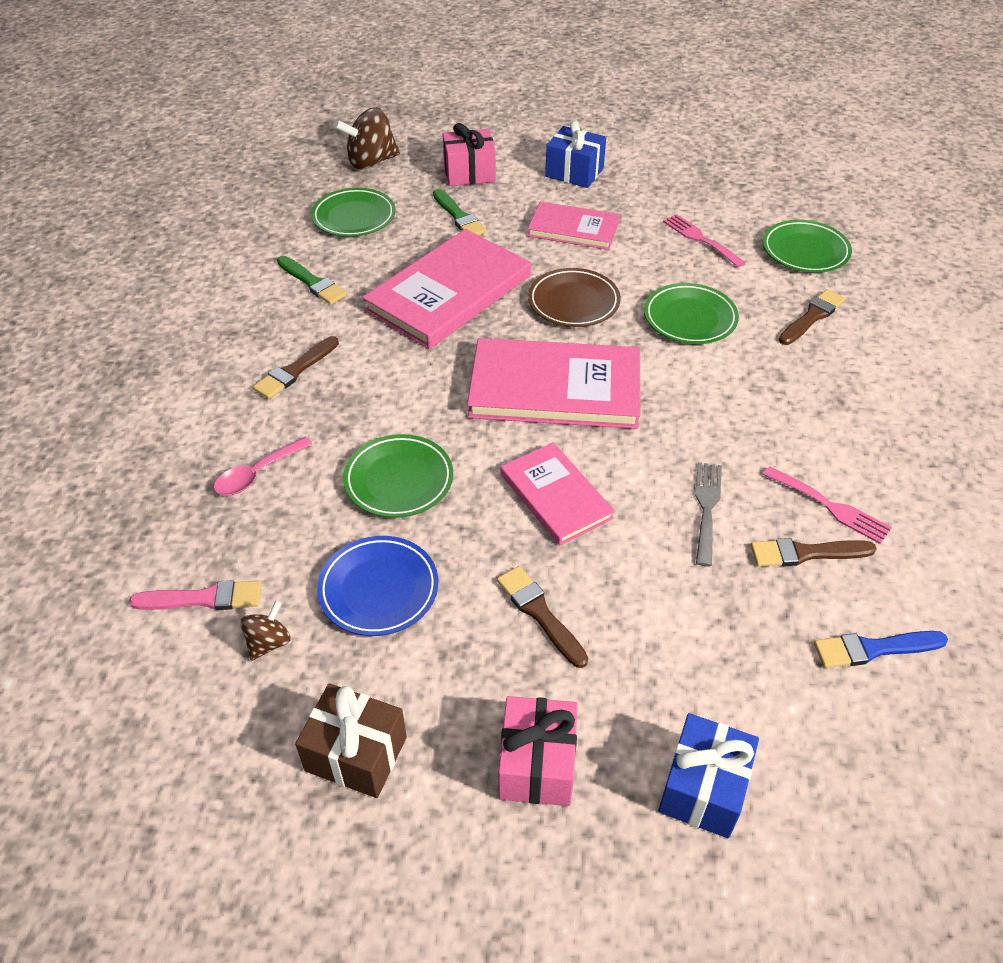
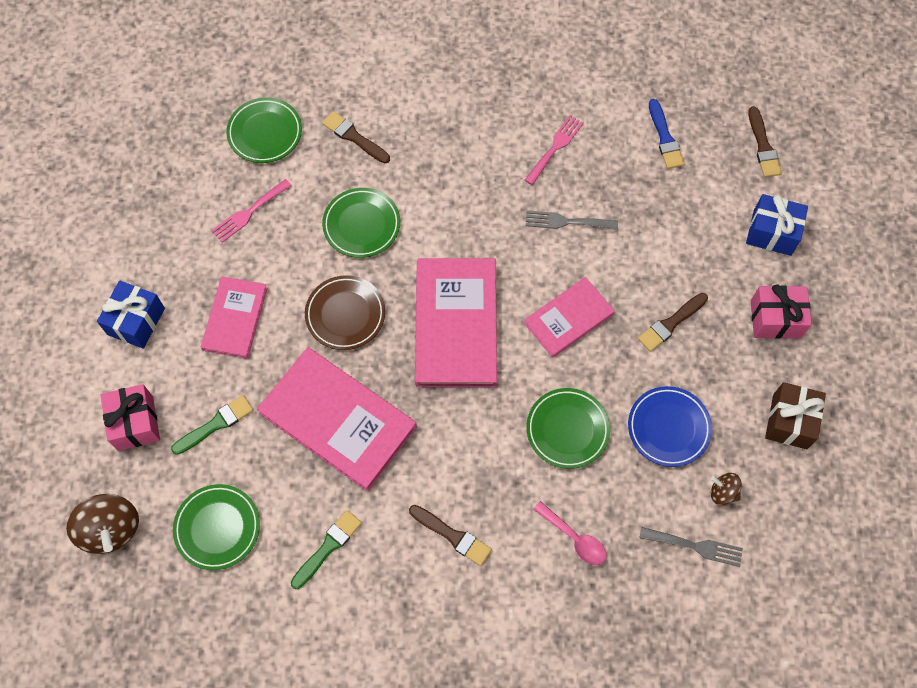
camera: 95 degrees left, 20 degrees up
(204, 598) = (695, 546): pink brush -> grey fork
(806, 553) = (597, 166): brown brush -> brown brush (763, 146)

